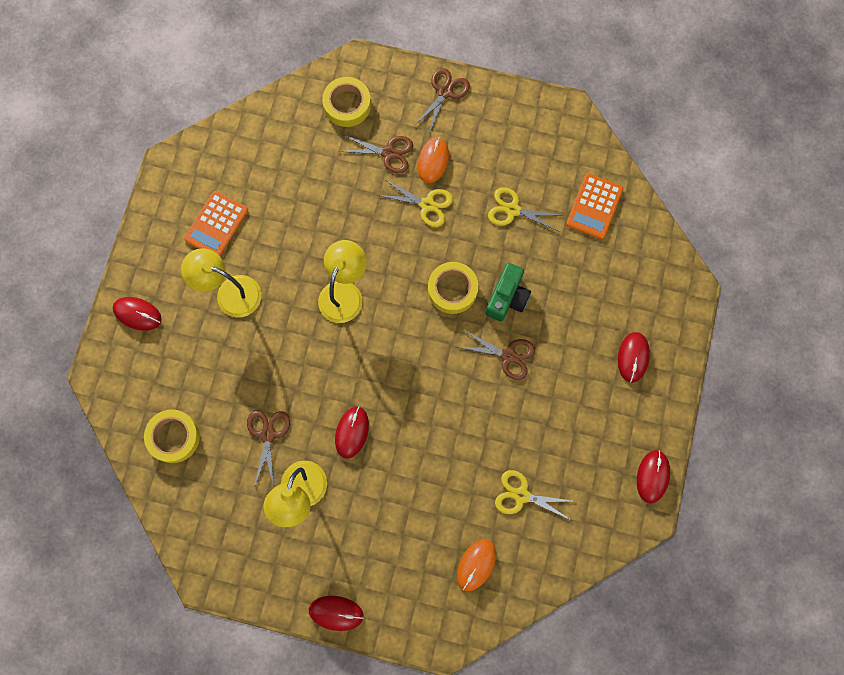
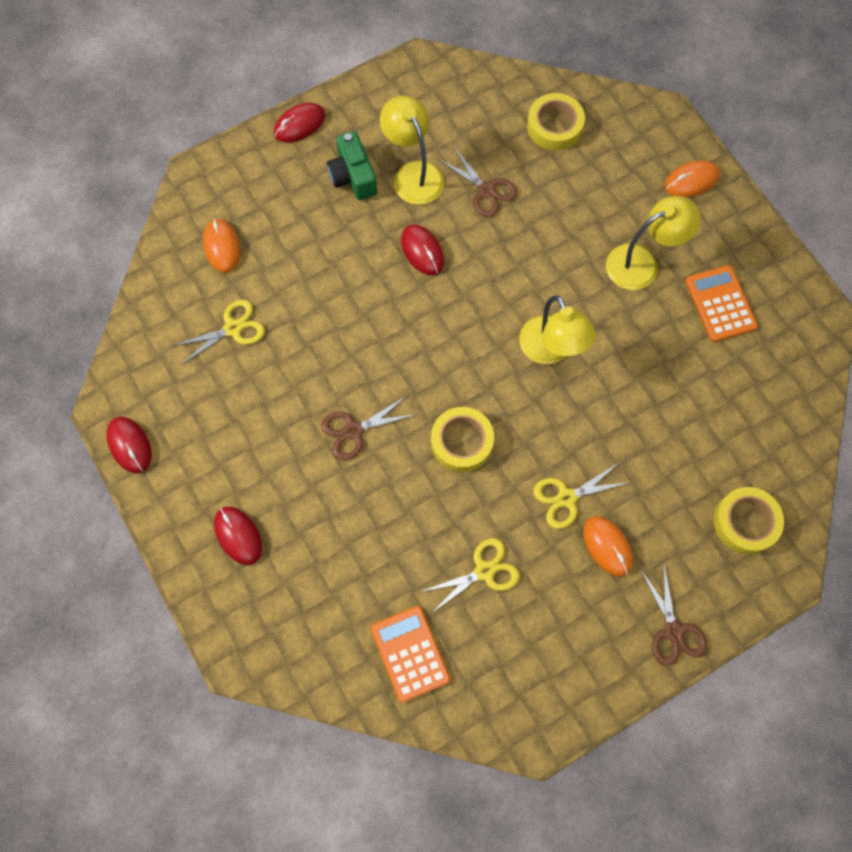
camera: 135 degrees right, 5 degrees down
(137, 314) = (691, 180): red mouse -> orange mouse
(388, 153) = (655, 513): brown scissors -> none
(507, 297) = (406, 481): green camera -> green camera (353, 176)

